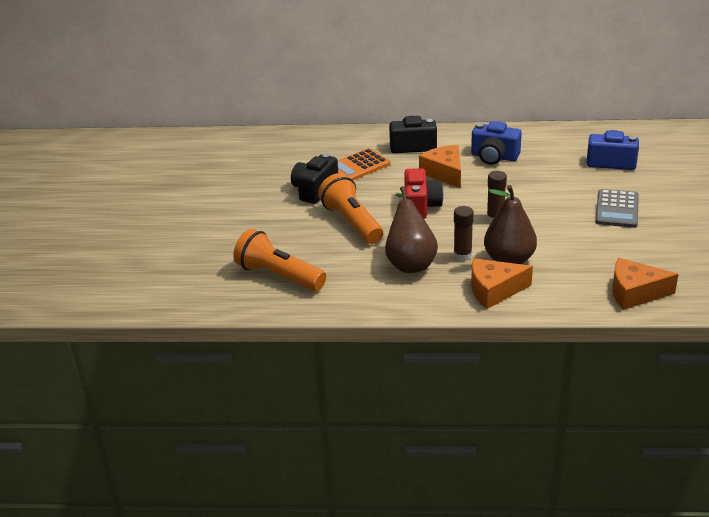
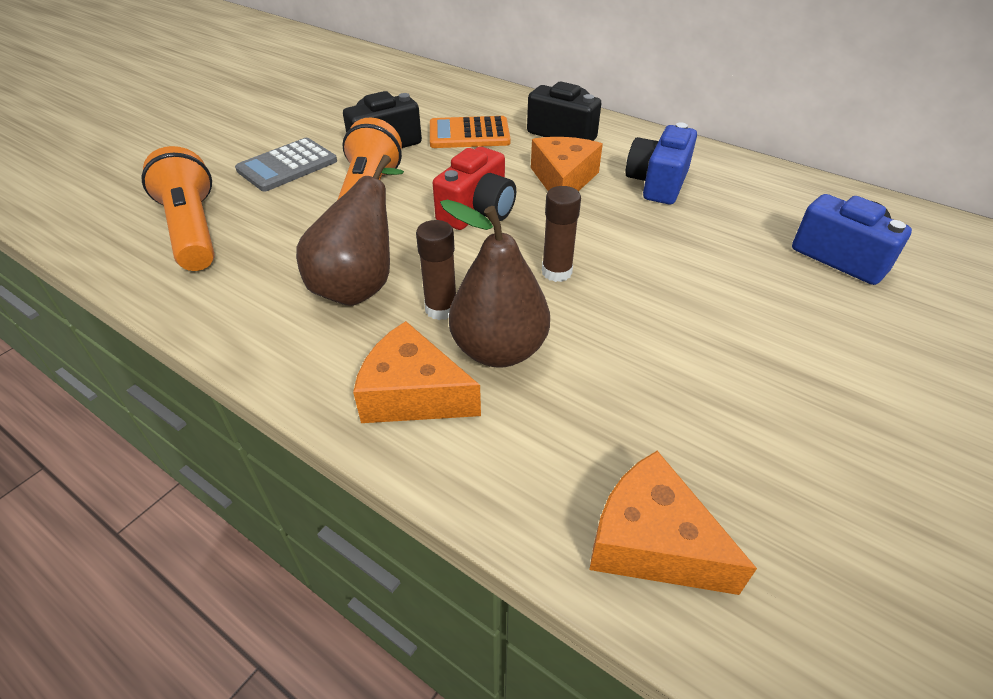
camera: 30 degrees right, 10 degrees up
(494, 157) = (657, 183): blue camera -> blue camera turned 60 degrees clockwise
(617, 209) = (778, 343): grey calculator -> grey calculator (287, 166)

